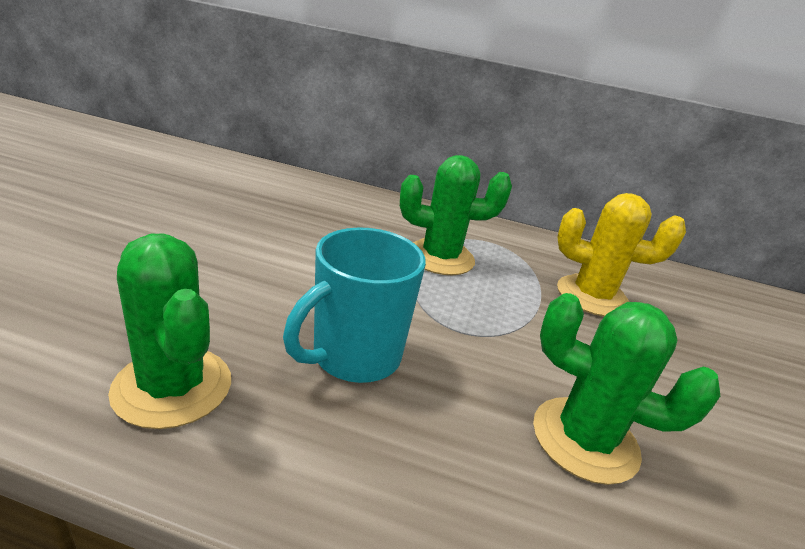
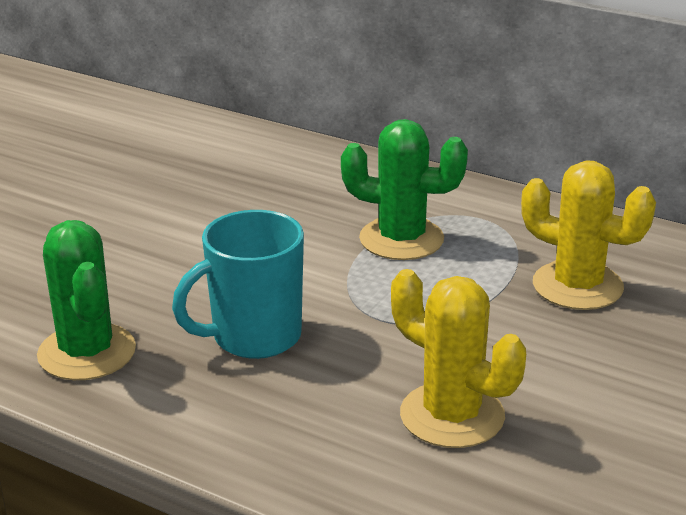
camera: 20 degrees right, 0 degrees up
(585, 439) = (452, 415): green cactus -> yellow cactus

